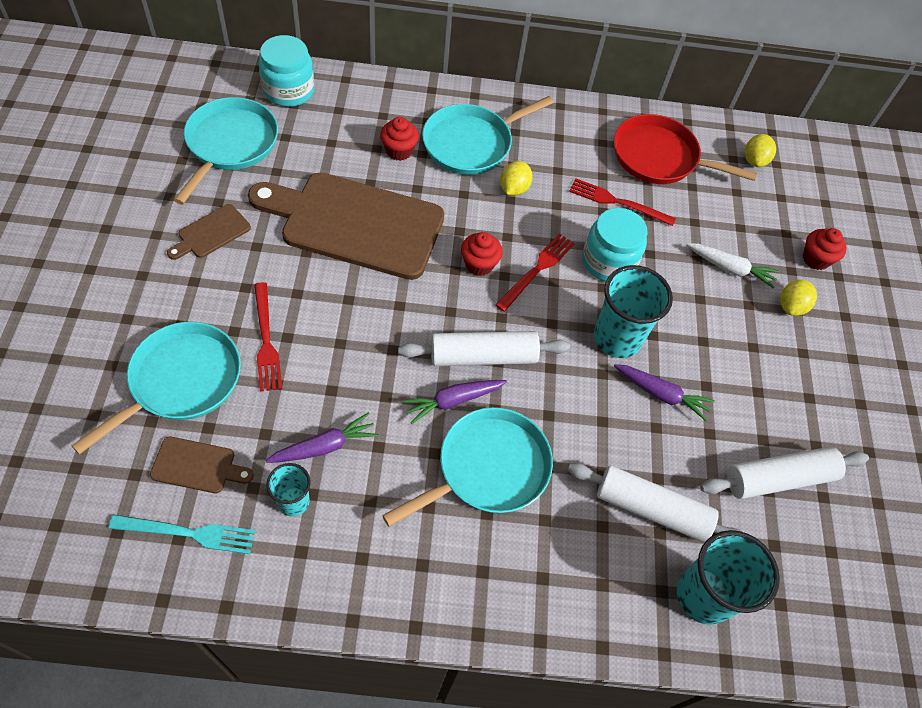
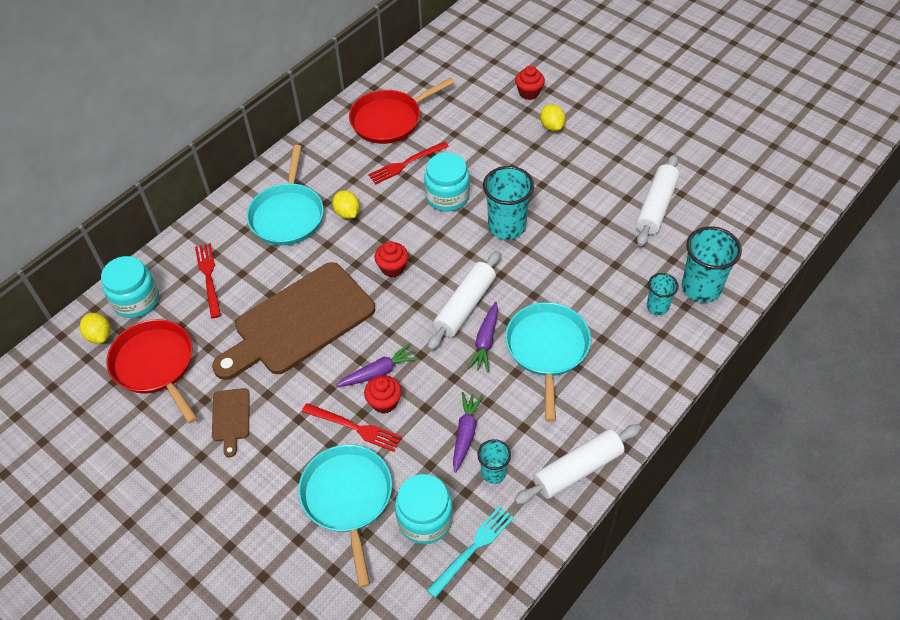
camera: 45 degrees left, 5 degrees down
(197, 466) = (425, 519): brown cutting board -> turquoise jar
(230, 144) = (155, 365): turquoise pan -> red pan
(399, 151) = (256, 261): red cupcake -> red cupcake (384, 402)
(537, 270) = (423, 238): red fork -> red fork (209, 277)
(636, 558) = (657, 306): none -> turquoise cup
(651, 509) = (632, 280): white rolling pin -> white rolling pin (577, 469)
(661, 394) = (562, 228): purple carrot -> purple carrot (378, 372)
(730, 268) = (502, 138): white carrot -> none
(754, 160) = (434, 74): yellow lemon -> yellow lemon (99, 335)

